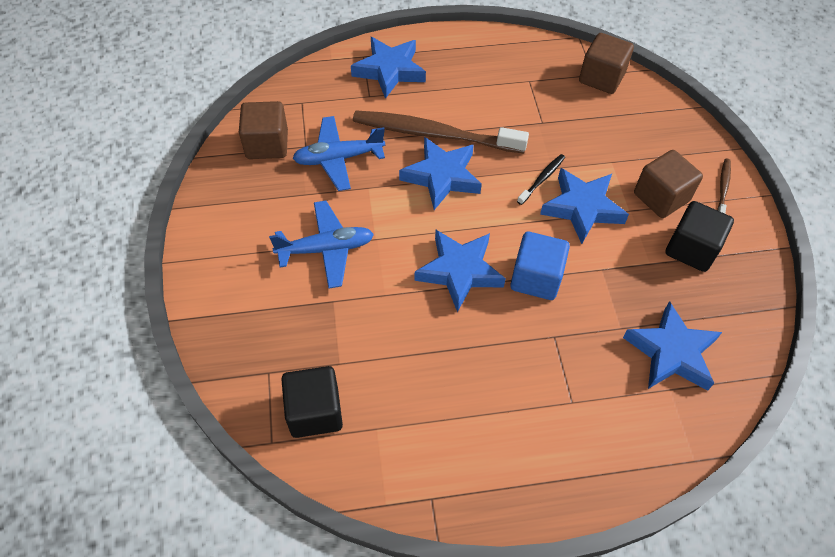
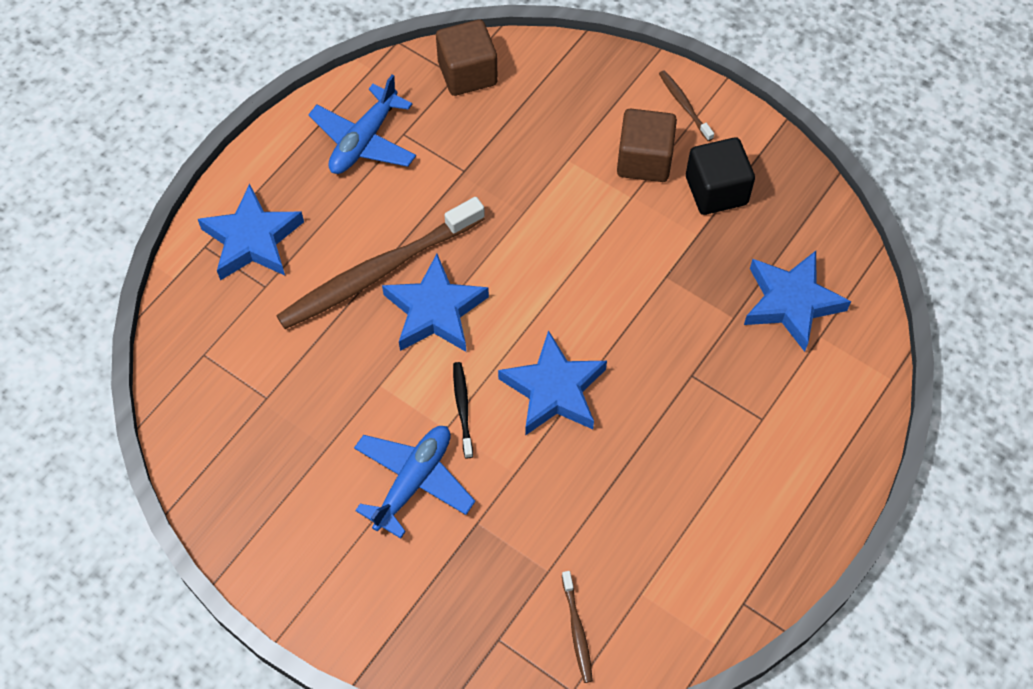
camera: 45 degrees left, 5 degrees up
(267, 144) = (225, 431): brown cube -> none
(315, 412) = (577, 631): black cube -> brown toothbrush
(338, 158) = (315, 381): blue plane -> blue plane (364, 141)
(536, 278) = (623, 335): blue cube -> none
(542, 179) = (527, 232): black toothbrush -> black toothbrush (462, 408)
(582, 208) = (591, 231): blue star -> none

